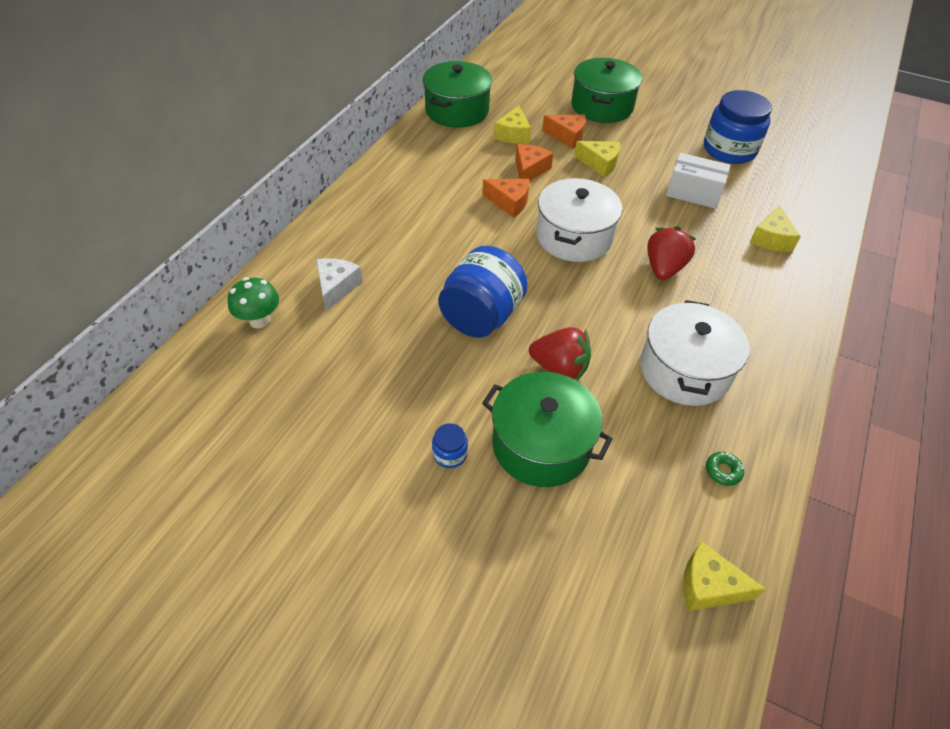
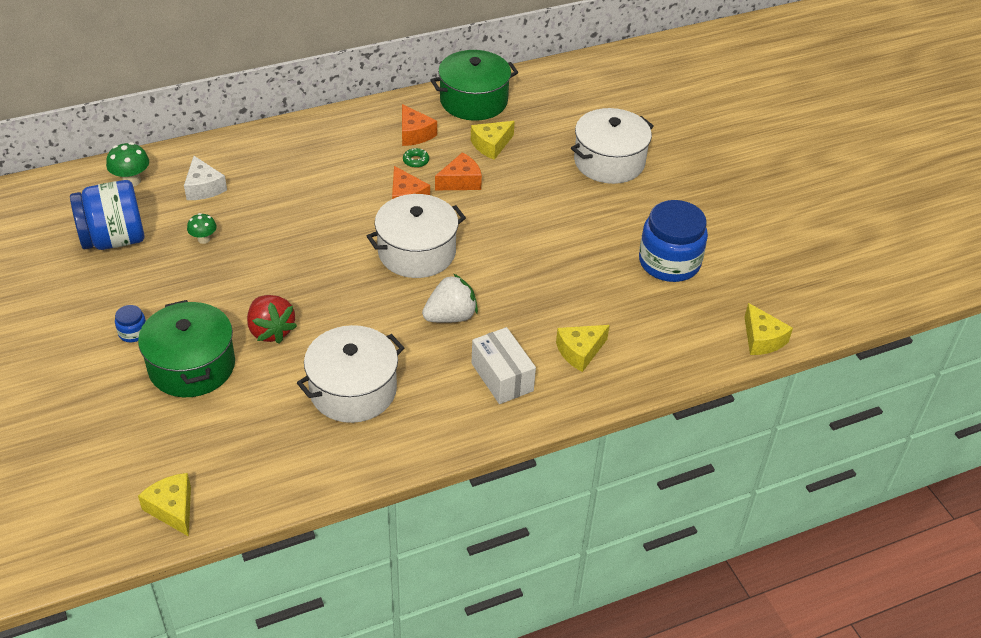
camera: 40 degrees right, 5 degrees down
(336, 287) = (204, 187): white cheese -> white cheese turned 105 degrees clockwise
(397, 330) = (204, 239): none -> green mushroom
(481, 316) = (268, 265): blue jar -> blue jar (114, 239)
(567, 136) = (535, 171): orange cheese -> orange cheese (414, 134)
(600, 164) = (528, 209): yellow cheese -> yellow cheese (762, 339)
(602, 106) = (609, 162): green pot -> white pot
(664, 268) = (450, 316): red strawberry -> white strawberry
(693, 193) = (572, 277): white box -> white box (502, 377)
(723, 471) = (280, 462): green donut -> green donut (416, 161)

